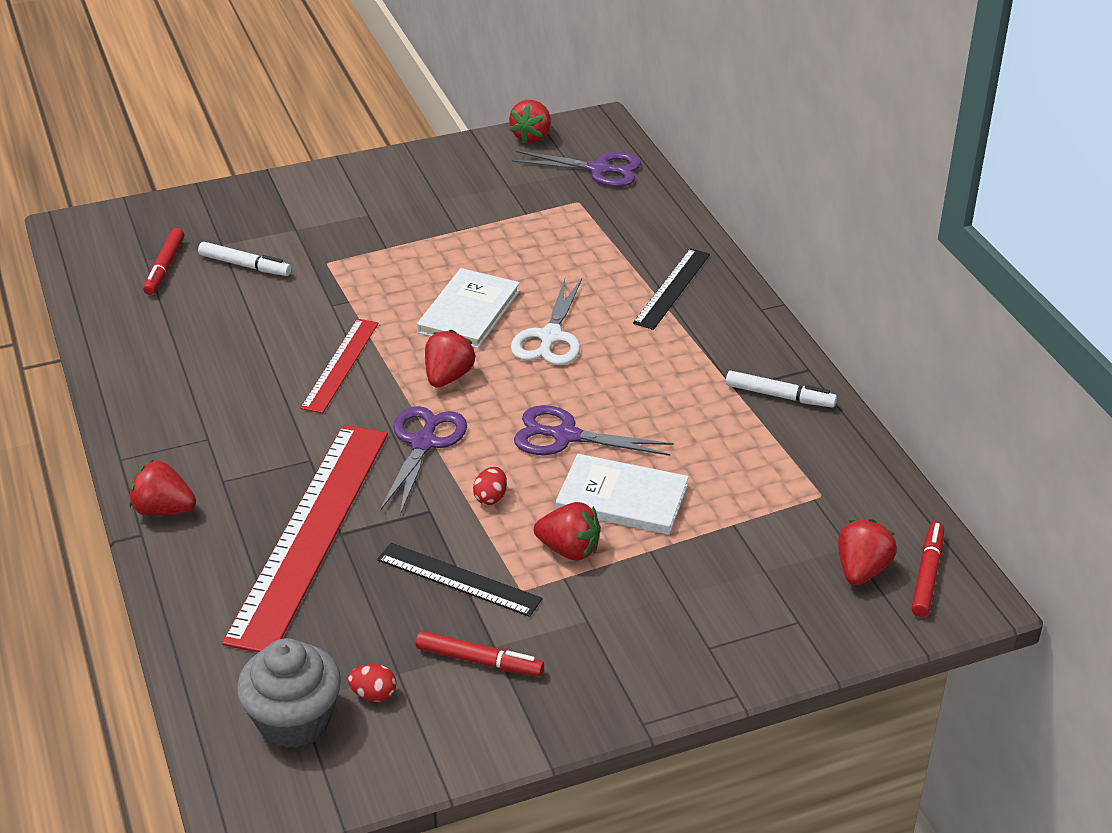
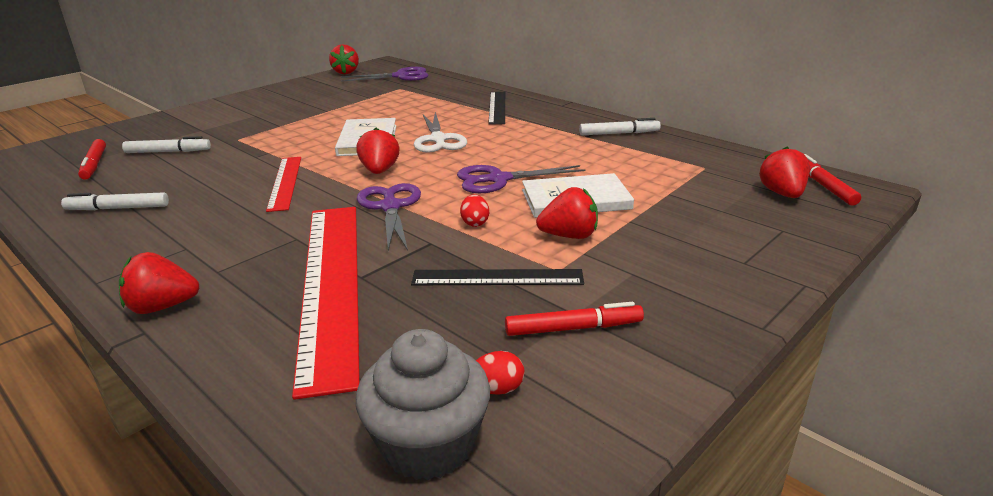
camera: 25 degrees left, 10 degrees down
(167, 355) = (118, 208): none -> white marker

